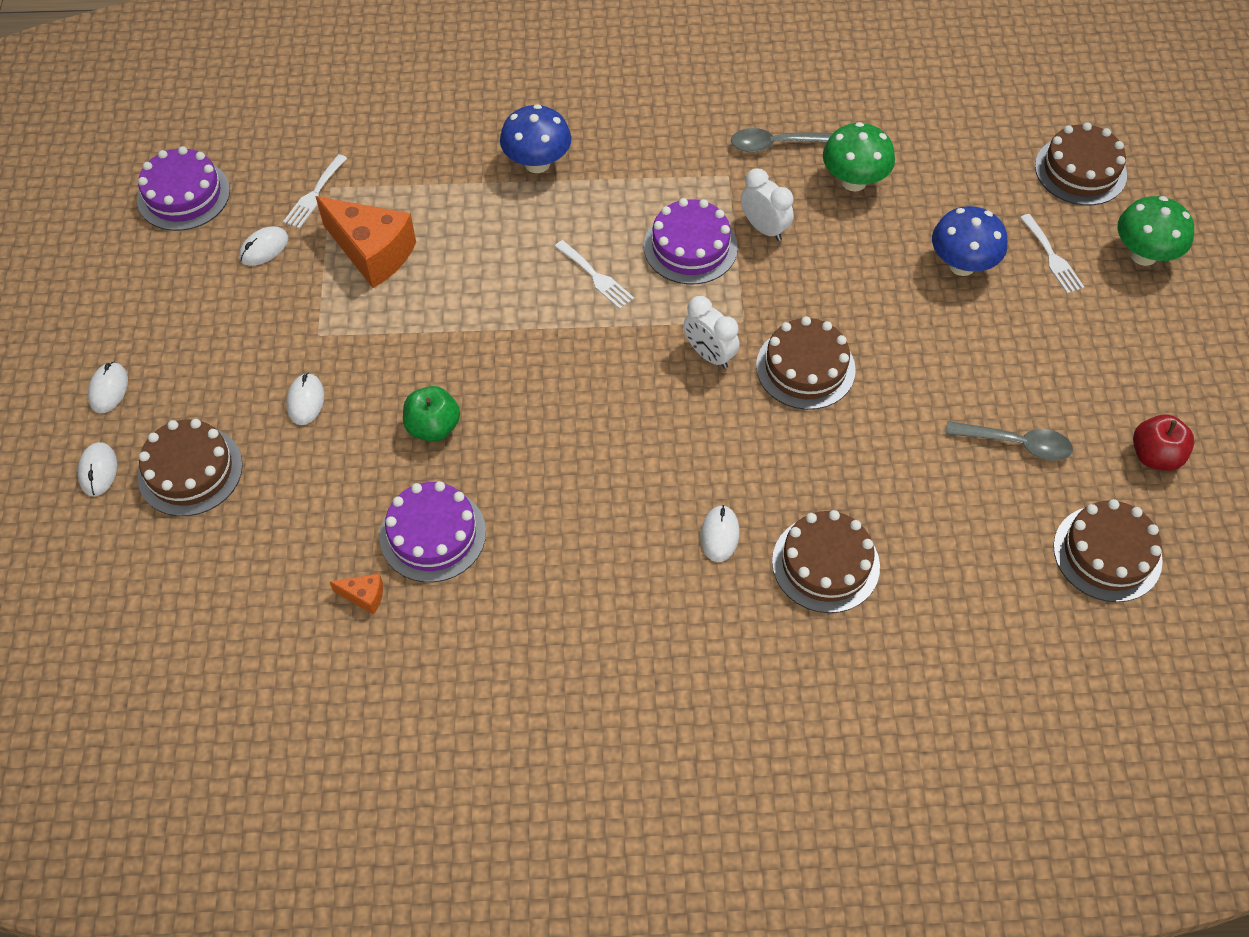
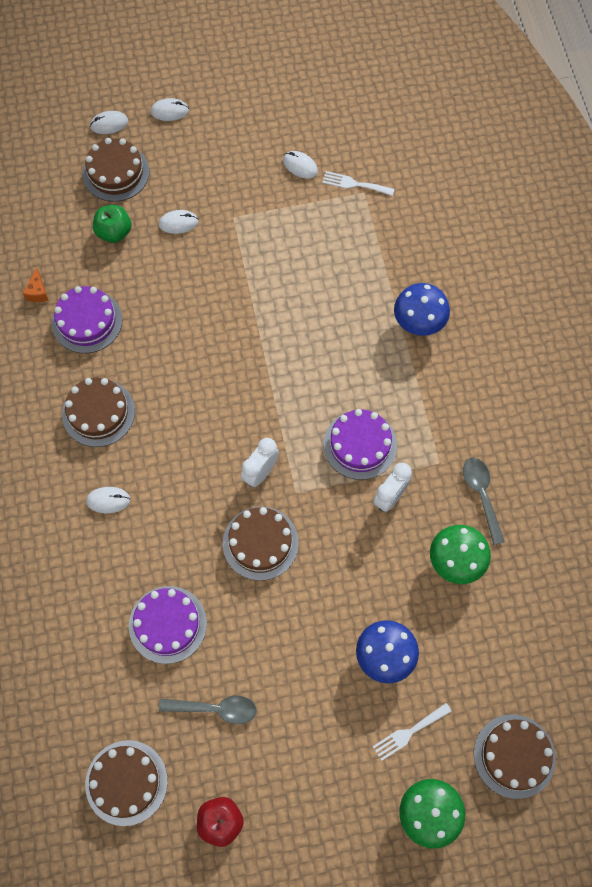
camera: 80 degrees right, 10 degrees up
(183, 195) = (336, 106): purple cake -> purple cake (167, 624)
(372, 252) = (310, 233): orange cheese -> none
(433, 427) = (169, 303): green apple -> green apple (114, 232)
(596, 277) = (317, 383): white fork -> none
(825, 564) = (93, 575): brown cake -> brown cake (98, 413)
(1016, 444) = (215, 709): grey spoon -> grey spoon turned 90 degrees counterclockwise

